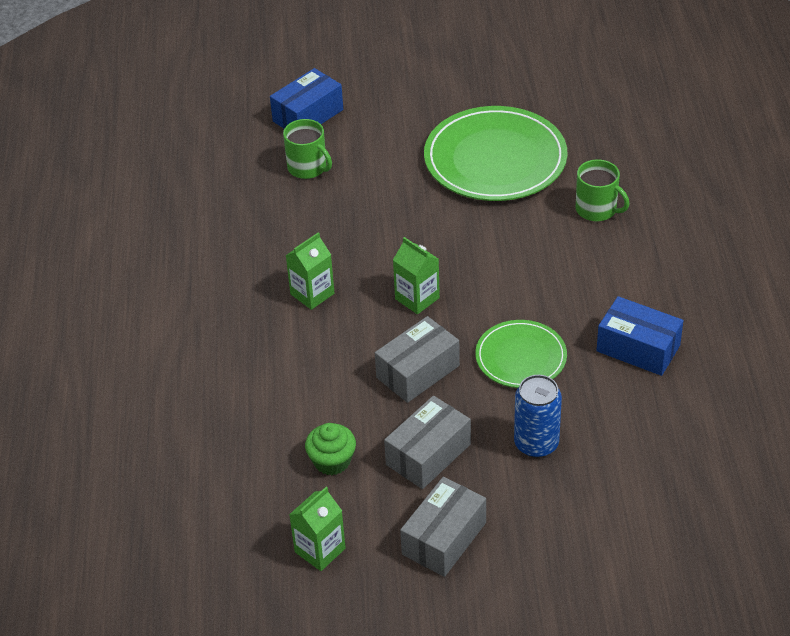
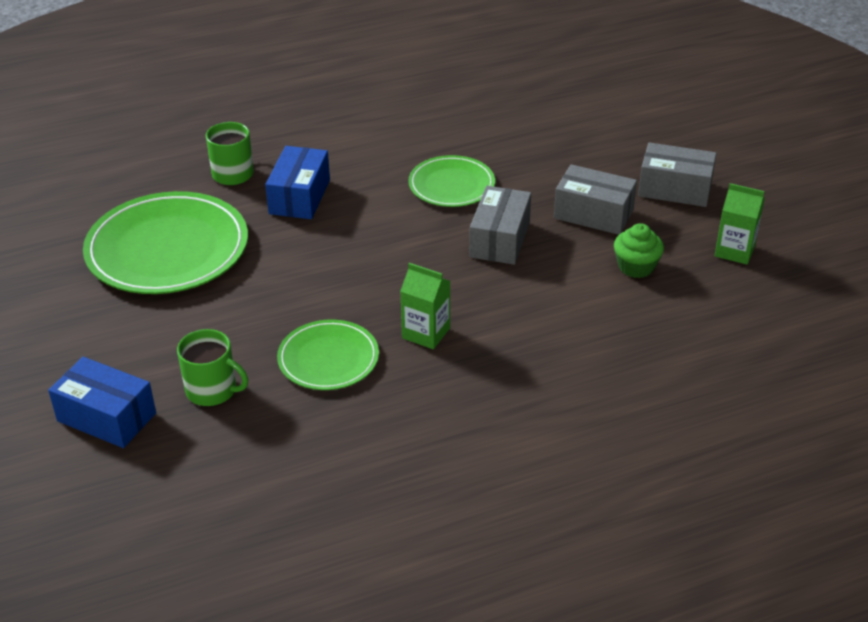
camera: 110 degrees left, 5 degrees down
(308, 167) = (212, 390): green mug -> green mug turned 90 degrees clockwise
(311, 232) = (328, 358): none -> green plate
(417, 298) = (402, 259): green carton -> none
(418, 371) = (499, 239): grey box -> grey box turned 75 degrees clockwise
(536, 443) = (547, 161): blue can -> none
(638, 348) = (411, 128): blue box -> blue box (299, 197)

